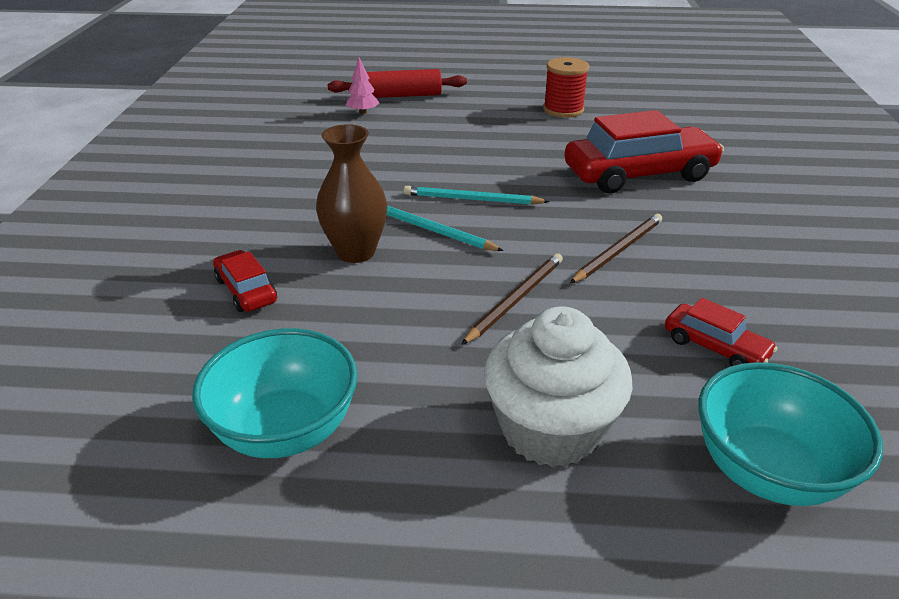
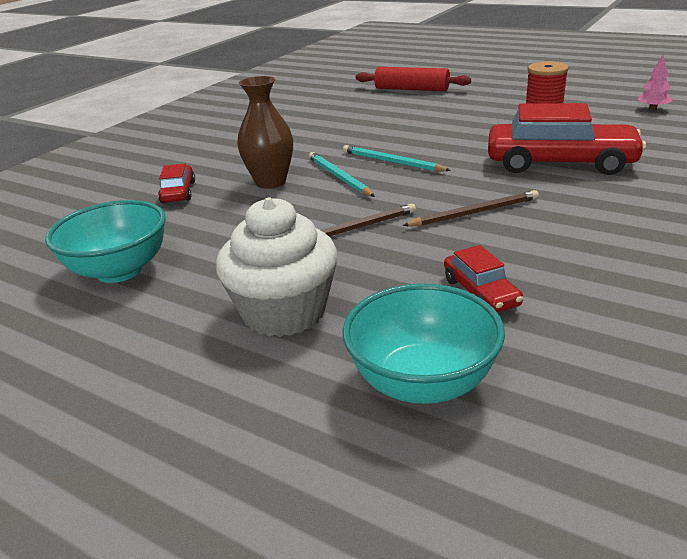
camera: 30 degrees right, 5 degrees down
(363, 112) = (372, 98): pink tree -> pink tree (652, 109)

